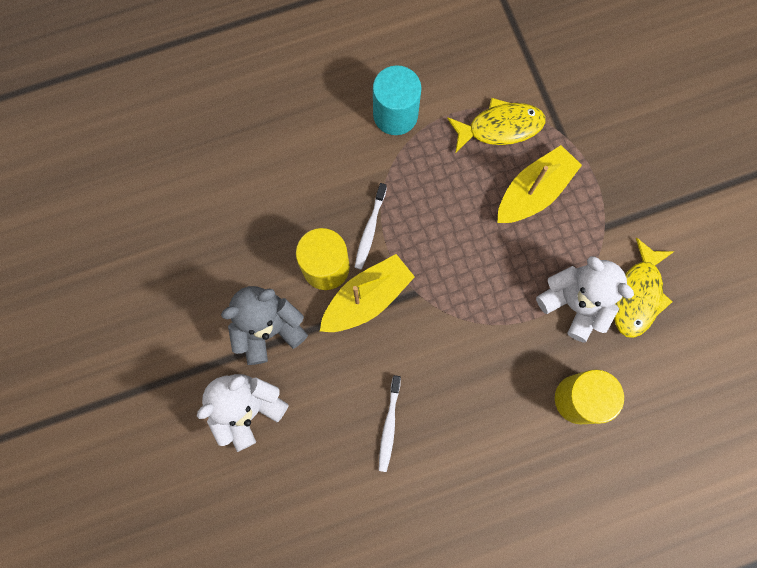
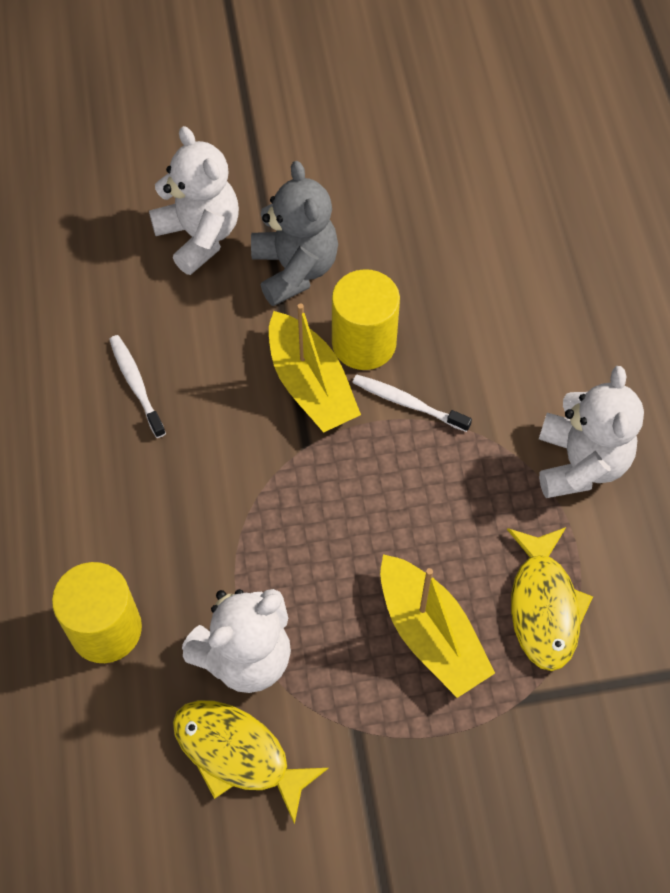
camera: 100 degrees right, 15 degrees down
(389, 426) = (136, 384): white toothbrush -> white toothbrush turned 45 degrees clockwise
(395, 115) = (580, 463): turquoise cylinder -> white teddy bear

